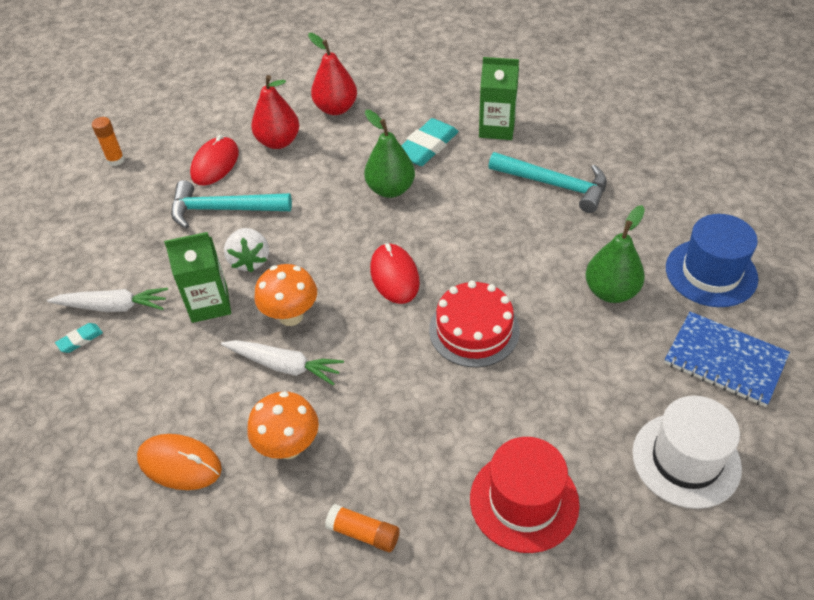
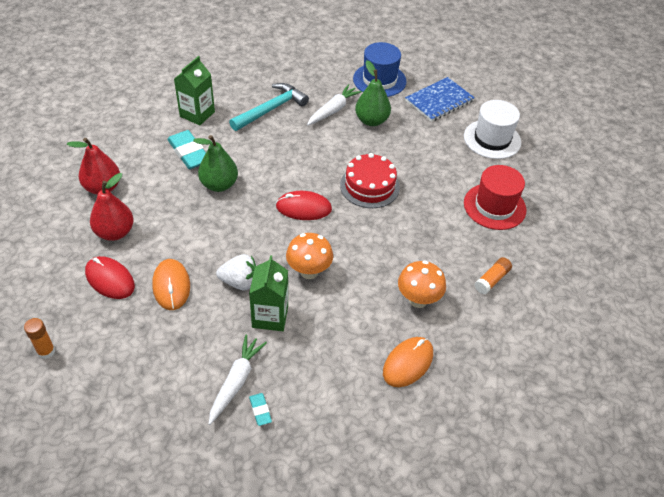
camera: 75 degrees left, 0 degrees up
(223, 209) = (171, 286): turquoise hammer -> orange mouse
(284, 366) = (351, 286): white carrot -> white carrot (333, 110)

